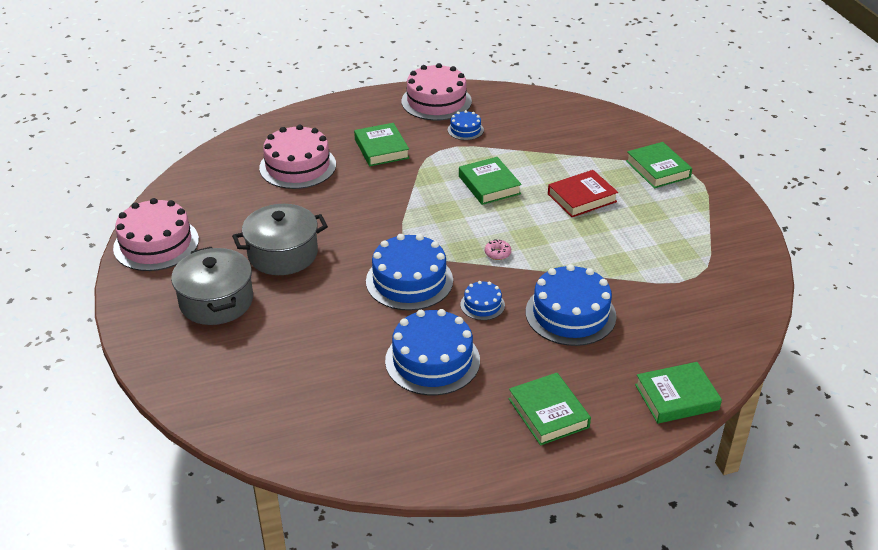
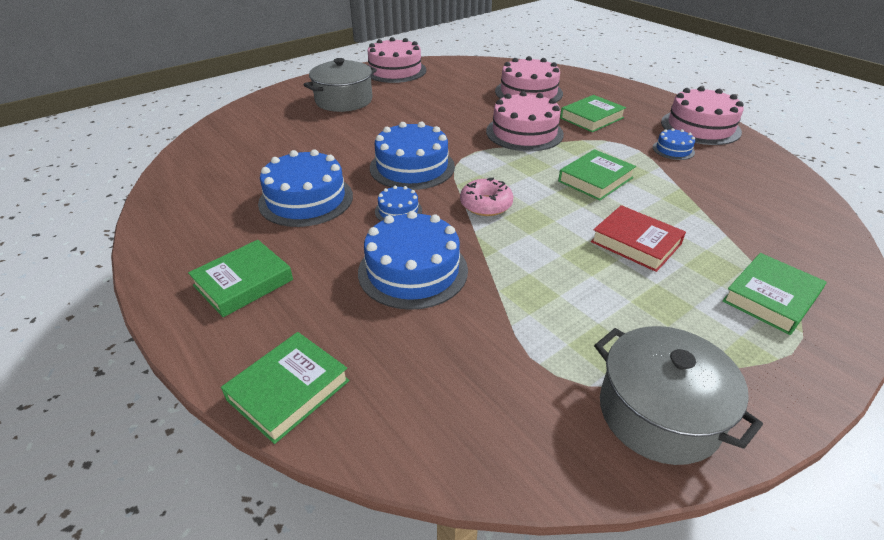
camera: 70 degrees right, 0 degrees up
(283, 254) = (412, 110): grey pot -> grey pot (658, 413)
(384, 196) = (524, 132): none -> pink cake
(497, 253) = (486, 205): pink donut -> pink donut, size x1.77
(676, 397) = (288, 390): green book -> green book turned 75 degrees clockwise

